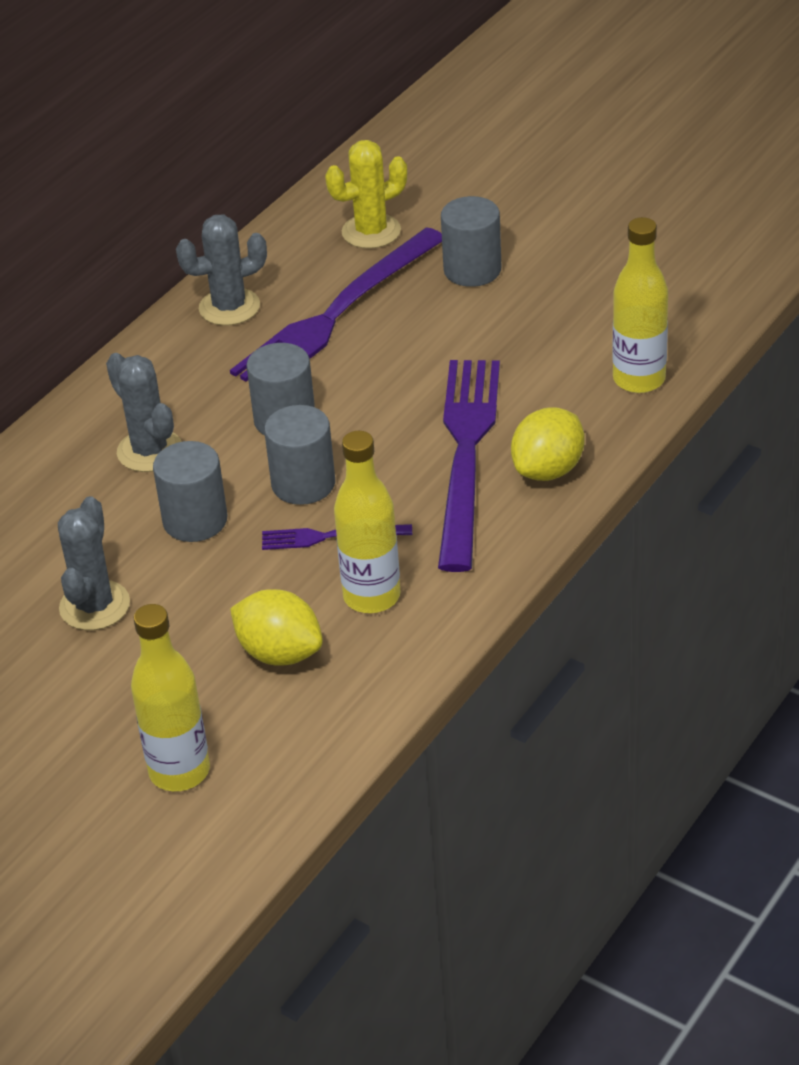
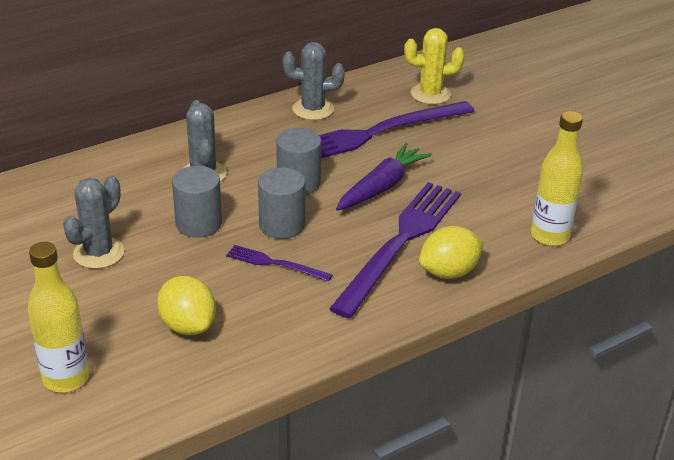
camera: 20 degrees right, 5 degrees down
(372, 596) = (274, 311): yellow bottle -> none
(394, 387) = (381, 187): none -> purple carrot
(472, 270) = (480, 134): grey cylinder -> none

